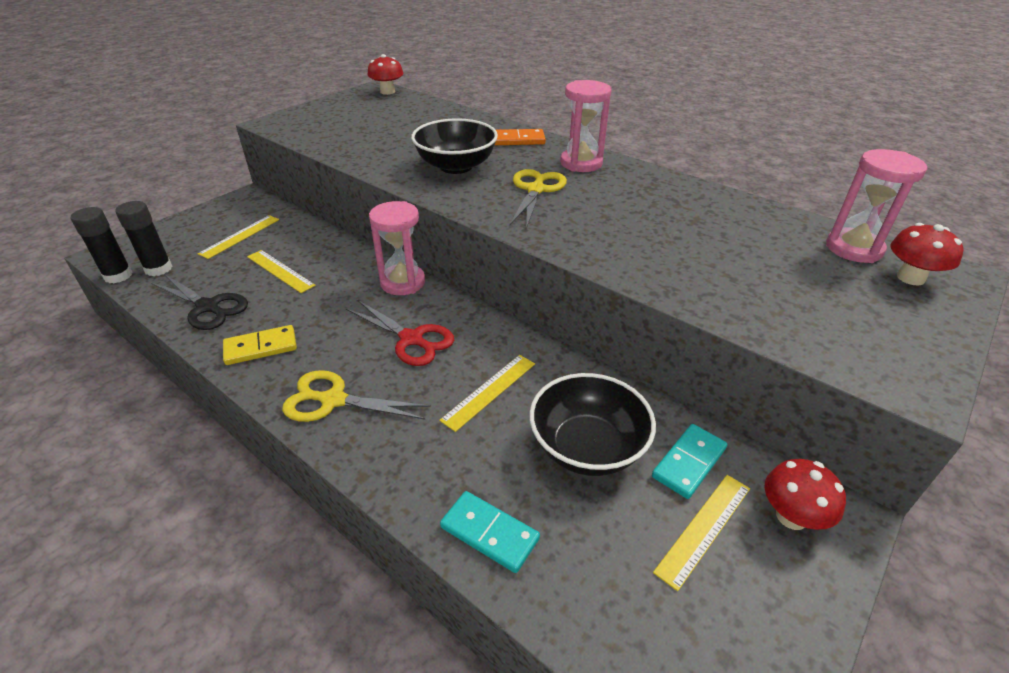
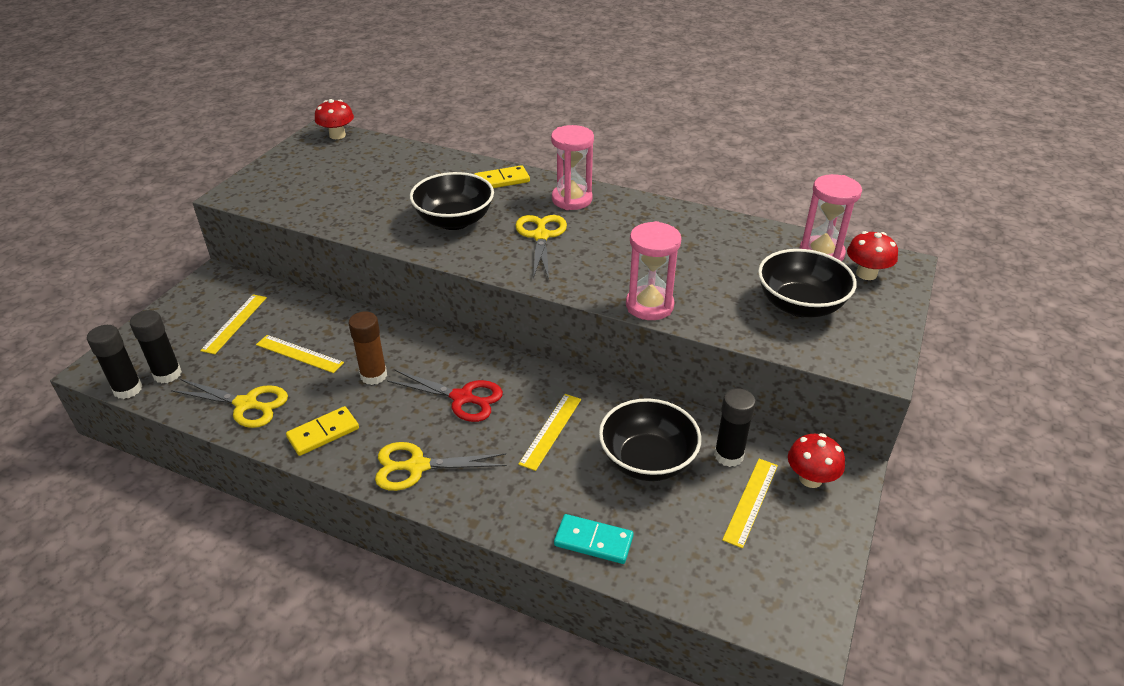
camera: 15 degrees left, 0 degrees up
(208, 307) = (246, 404): black scissors -> yellow scissors
(336, 302) = (373, 375): none -> brown glue stick
(402, 282) = (429, 344): pink hourglass -> pink hourglass (649, 306)
(518, 140) = (502, 180): orange domino -> yellow domino
(689, 463) = (728, 455): turquoise domino -> black glue stick
(816, 299) = (800, 305): none -> black bowl

